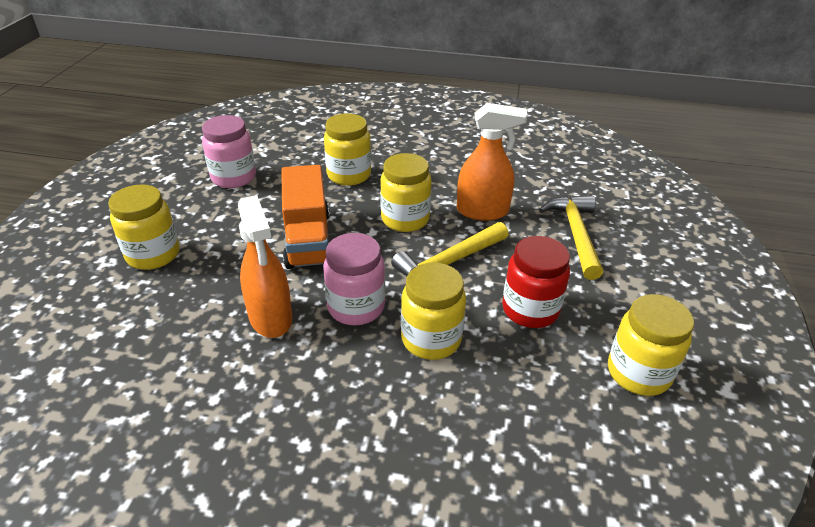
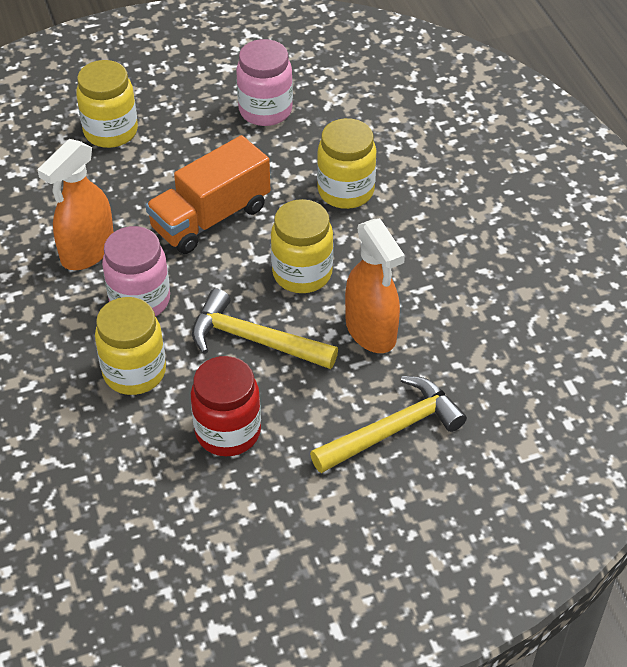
camera: 60 degrees right, 10 degrees up
(638, 373) = (193, 547): yellow jar -> none

